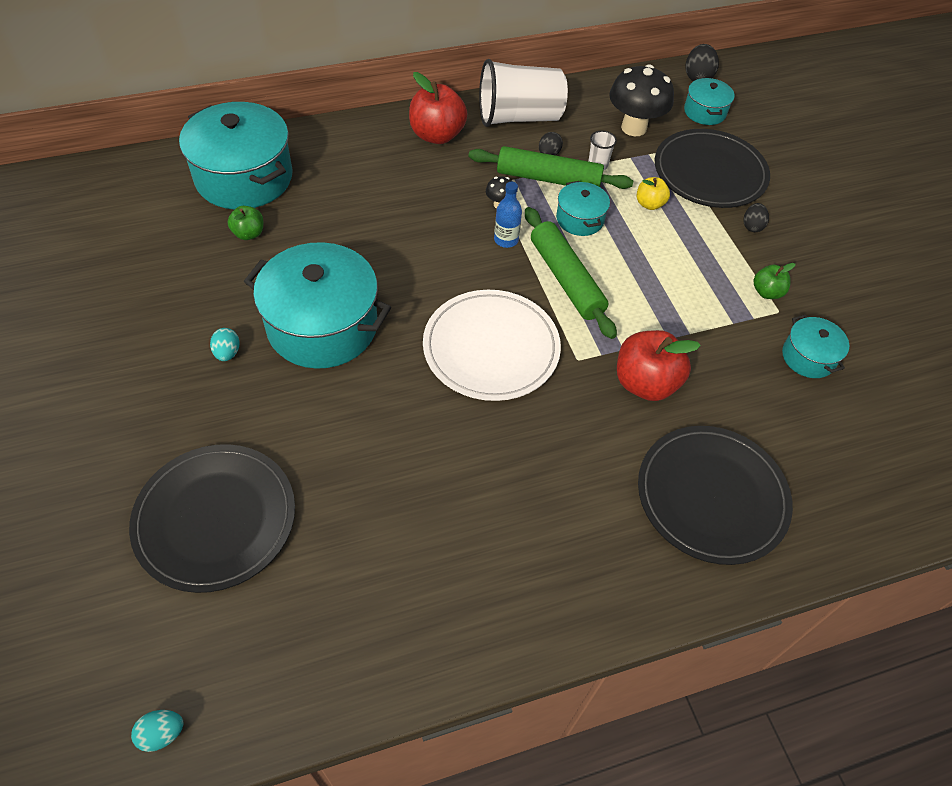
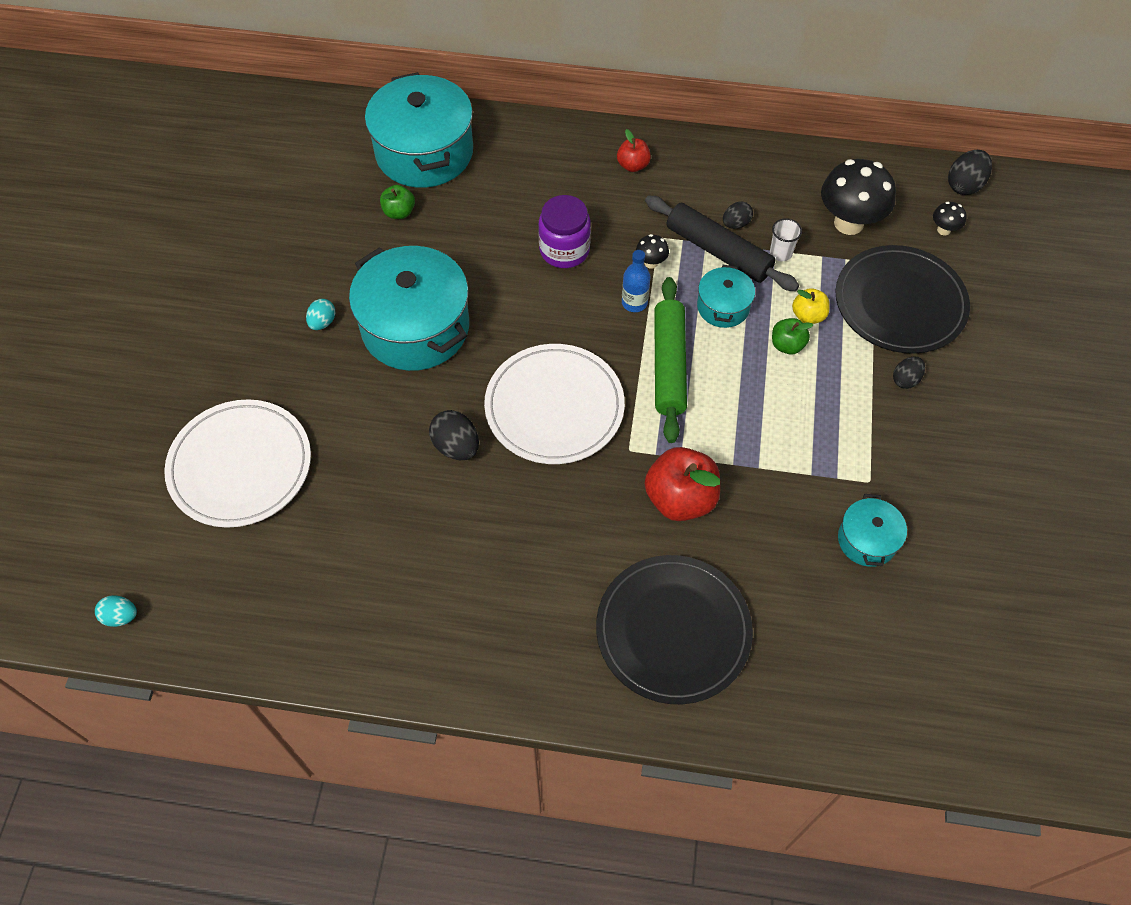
camera: 30 degrees right, 5 degrees up
(215, 519) = (240, 466): black plate -> white plate
(420, 218) = (564, 250): none -> purple jar
(423, 415) = (456, 446): none -> black egg
(437, 135) = (633, 165): red apple -> red apple, size x0.54
(519, 117) = (730, 171): white cup -> none
(548, 178) = (718, 251): green rolling pin -> black rolling pin
(705, 112) = (943, 230): turquoise pot -> black mushroom
(767, 292) = (870, 456): green apple -> green apple (787, 345)

